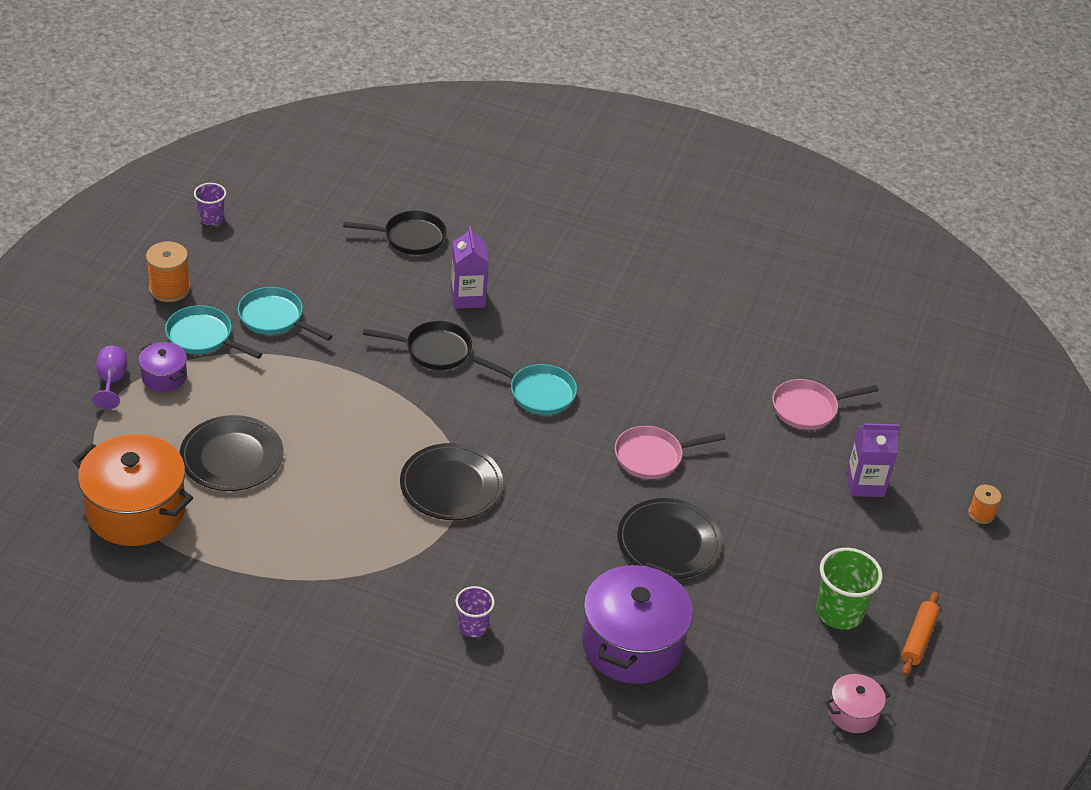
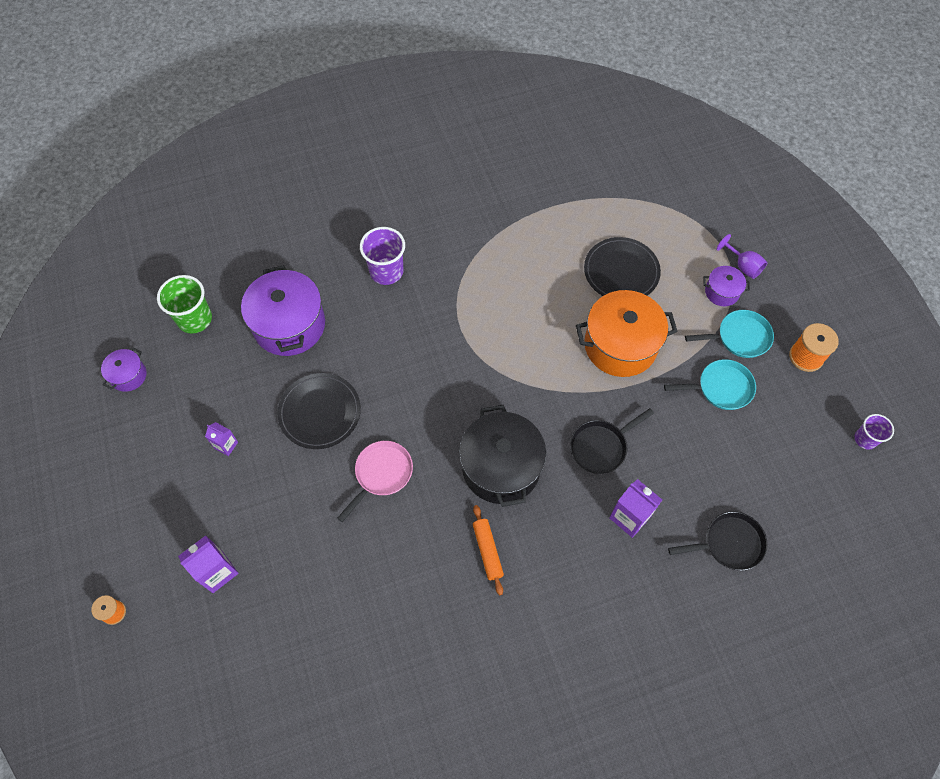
camera: 145 degrees right, 20 degrees up
(136, 511) = (626, 204): orange pot -> orange pot (620, 345)
(410, 237) = (729, 543): black pan -> black pan turned 150 degrees counterclockwise
(451, 485) = (484, 350): black plate -> none
(473, 626) = (386, 271): purple cup -> purple cup, size x1.64
(538, 393) = (501, 467): turquoise pan -> black pot
(787, 576) = (226, 445): none -> purple carton
(808, 408) = (303, 617): pink pan -> none
(839, 612) = (175, 442): green cup -> green cup (194, 319)
(853, 713) = (128, 375): pink pot -> purple pot
(918, 638) = (112, 461): orange rolling pin -> orange rolling pin (487, 551)

